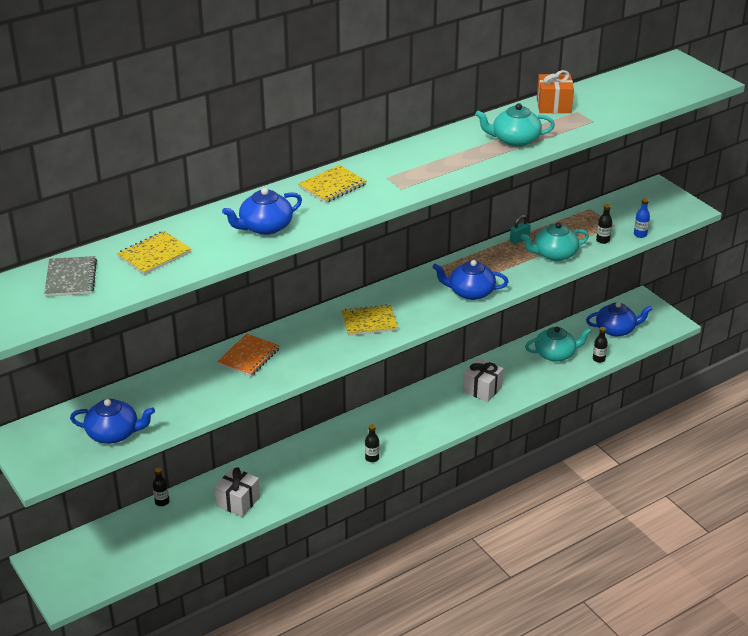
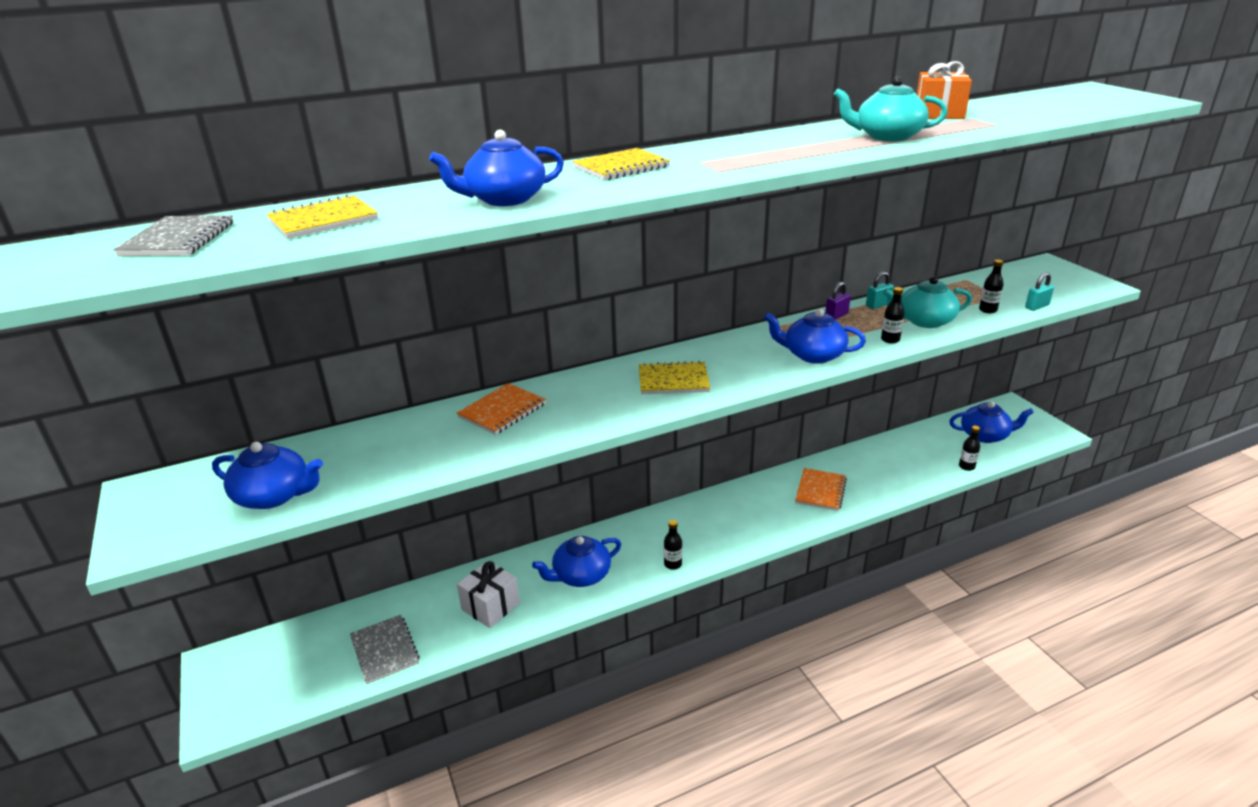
camera: 10 degrees right, 5 degrees down
(162, 502) = (397, 597): black bottle -> black bottle (890, 340)
(168, 539) = (384, 650): none -> grey notebook
(302, 472) = (581, 575): none -> blue teapot
(482, 389) = (820, 491): white gift -> orange notebook
(487, 252) = (836, 316): none -> purple padlock
(555, 354) = (912, 457): turquoise teapot -> none
(640, 234) = (1037, 306): blue bottle -> turquoise padlock

